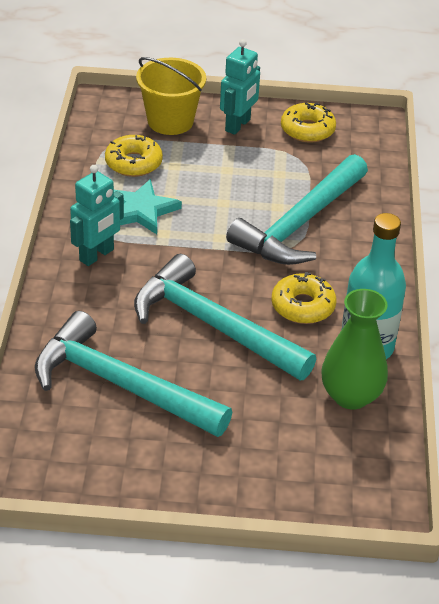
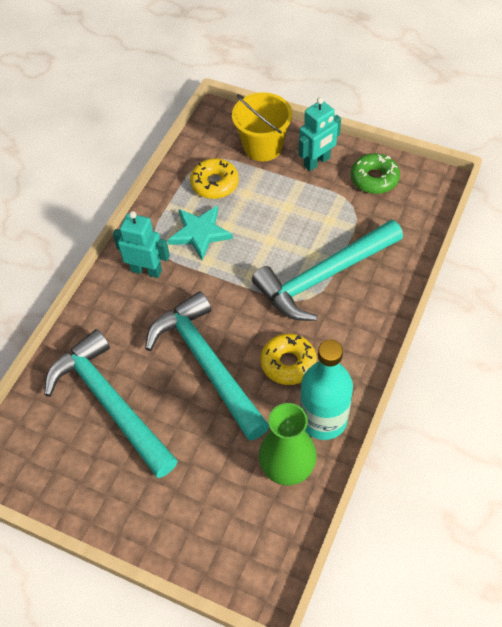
camera: 25 degrees right, 15 degrees up
(97, 255) = (146, 270): turquoise robot -> turquoise robot turned 135 degrees counterclockwise
(307, 130) = (374, 179): yellow donut -> green donut

